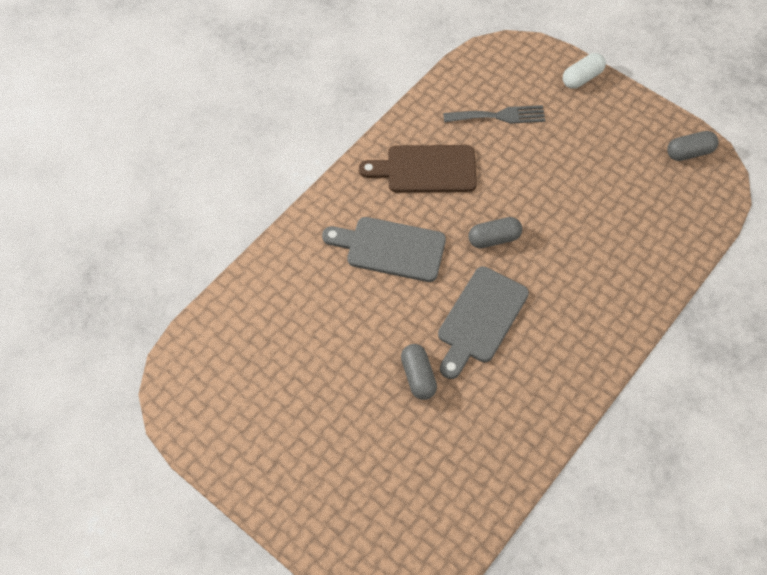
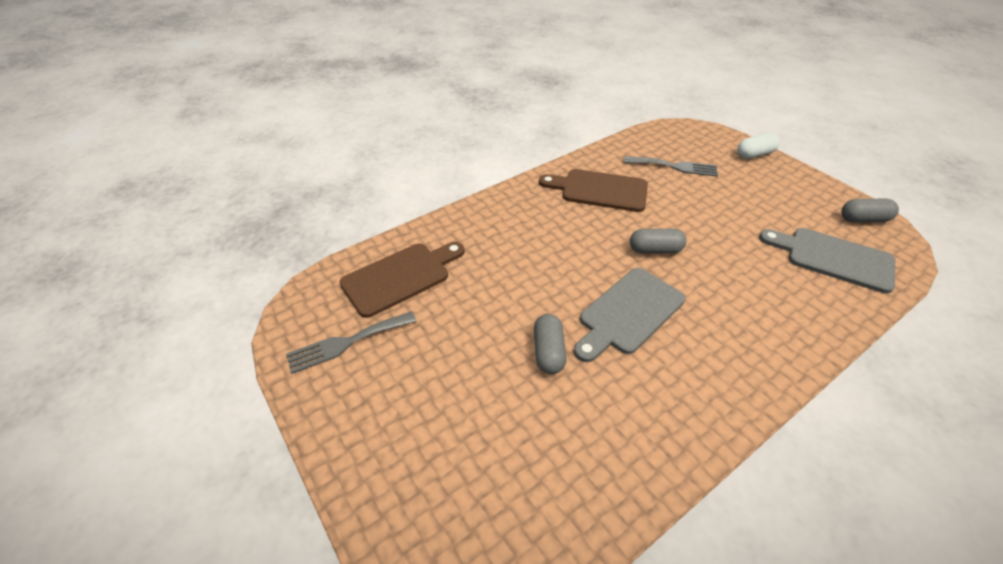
camera: 15 degrees right, 15 degrees down
(235, 412) = (347, 342): none -> grey fork
(257, 329) = (401, 277): none -> brown cutting board
(390, 248) = (551, 239): grey cutting board -> grey cutting board (833, 258)

